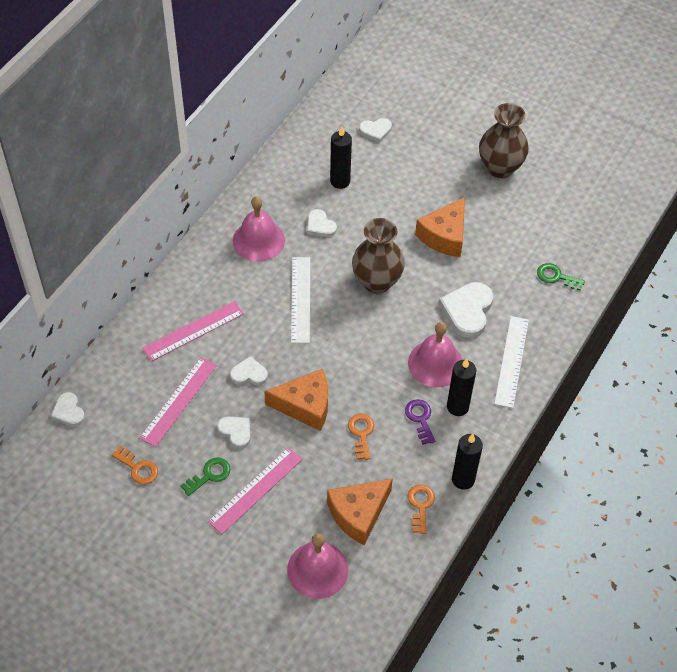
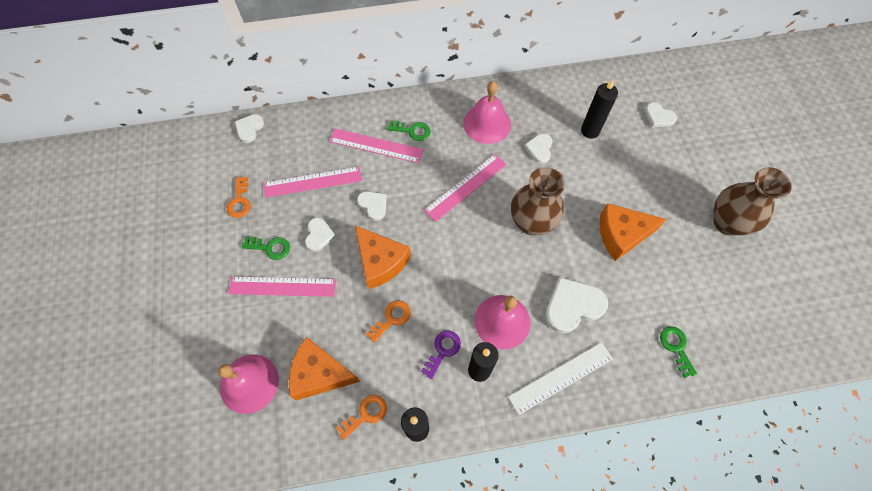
camera: 50 degrees right, 10 degrees up
(207, 295) = (412, 131): none -> green key
(300, 299) = (465, 187): white ruler -> pink ruler

